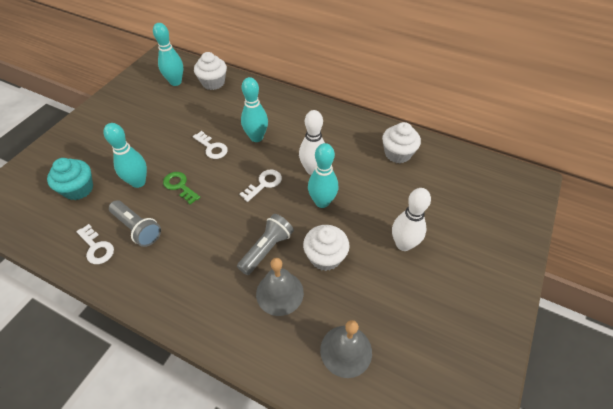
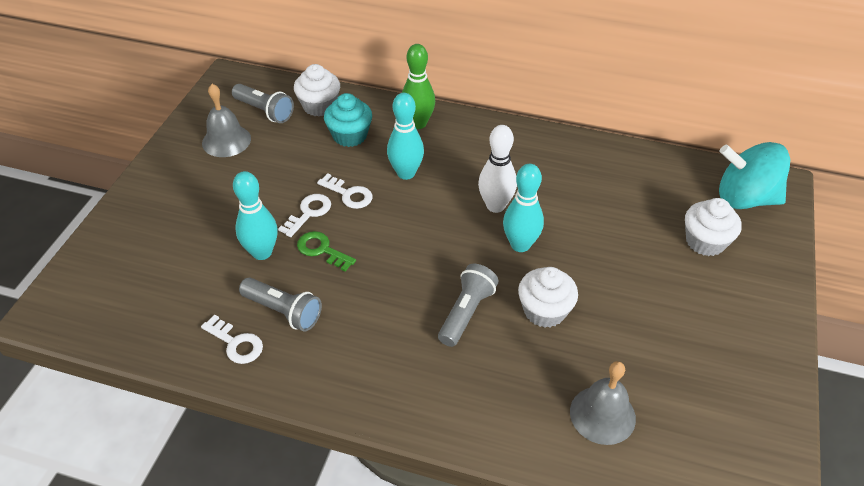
camera: 10 degrees left, 5 degrees down
(78, 189) = (180, 272): turquoise cupcake -> turquoise cupcake (350, 136)
(175, 82) = (264, 111): turquoise bowling pin -> grey flashlight
(264, 184) = (436, 232): white key -> white key (308, 213)
(276, 103) = (418, 123): none -> green bowling pin
(279, 293) = (500, 362): grey bell -> grey bell (226, 141)
(397, 153) = (601, 171): white cupcake -> white cupcake (705, 242)
(403, 244) = (638, 282): white bowling pin -> none
(503, 189) = (745, 198): none -> turquoise spinning top

